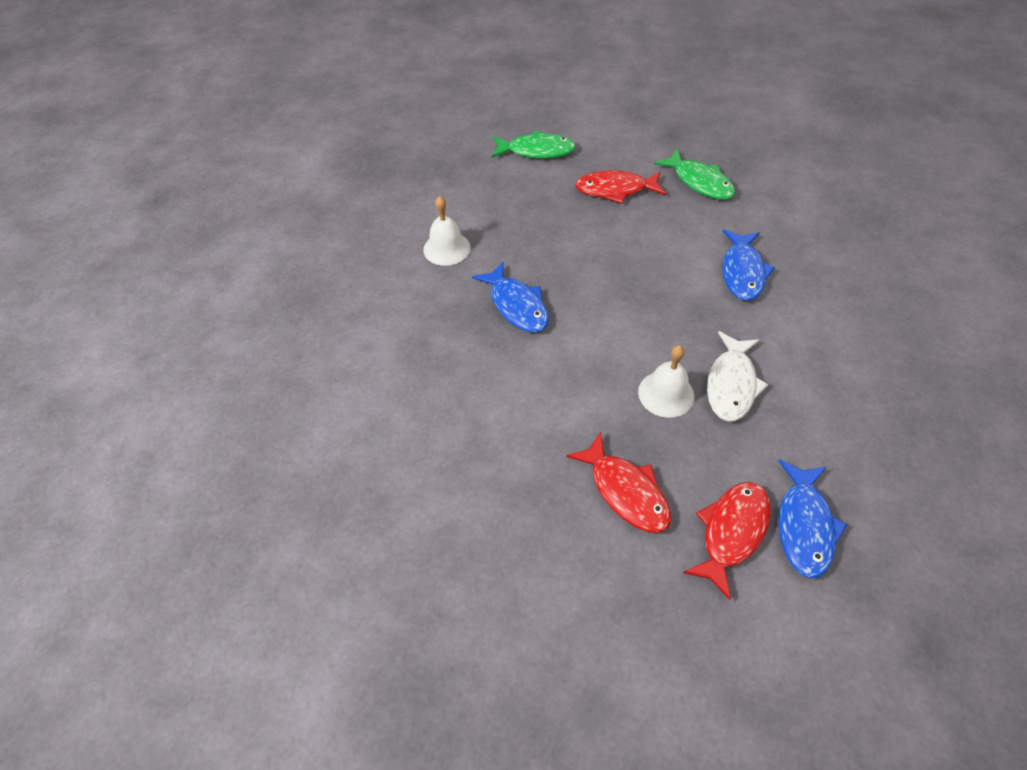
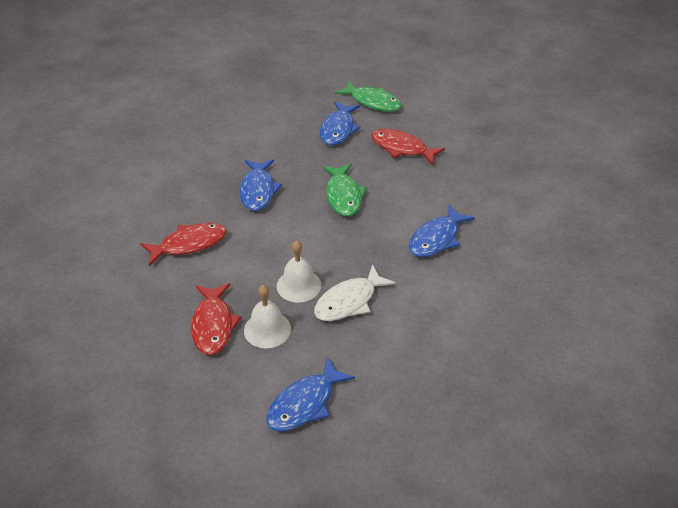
camera: 30 degrees right, 10 degrees down
(446, 248) = (249, 138): white bell -> white bell (267, 329)
(532, 196) = (338, 129): none -> blue fish
(699, 182) = (471, 168): green fish -> green fish (343, 196)
(731, 532) = (254, 381): red fish -> red fish (189, 244)

